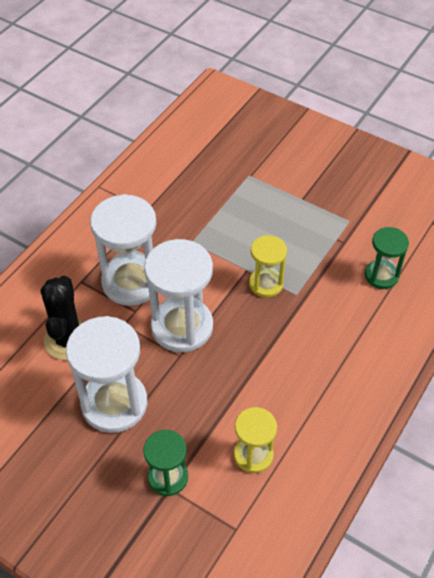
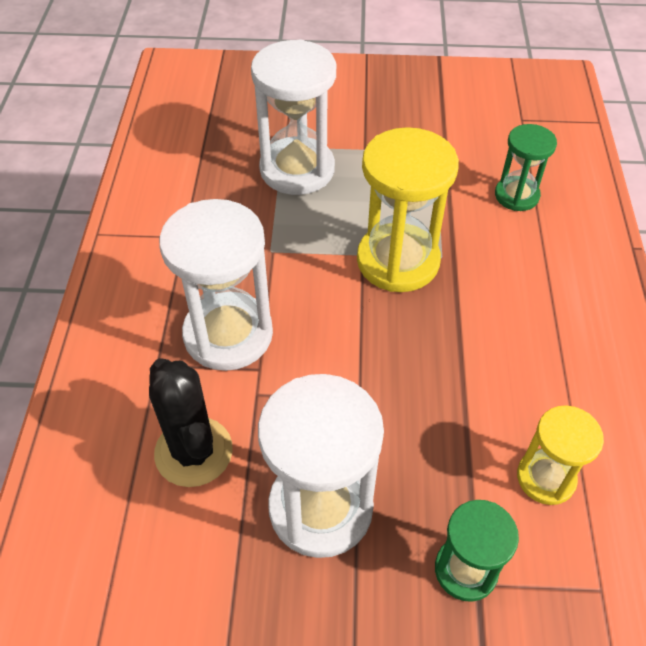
camera: 30 degrees left, 0 degrees up
(182, 326) = (335, 360): white hourglass -> white hourglass (297, 169)
(266, 284) = (398, 261): yellow hourglass -> yellow hourglass, size x1.74

